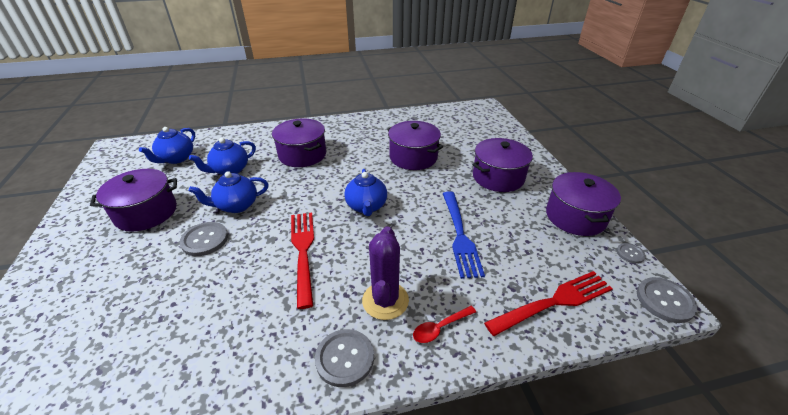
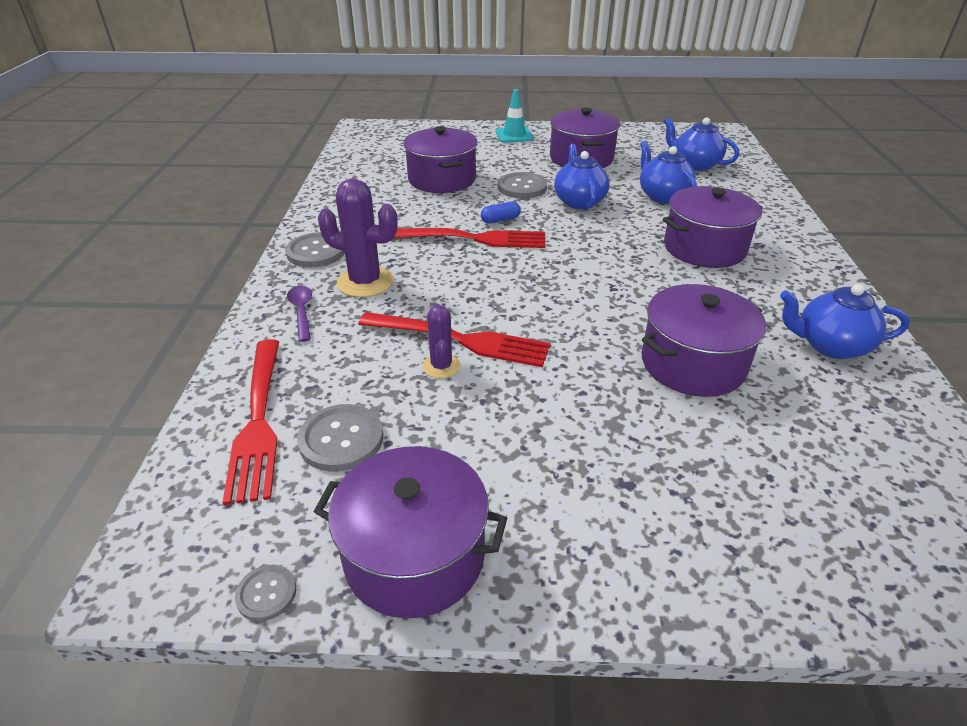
camera: 105 degrees right, 0 degrees up
(61, 266) = (514, 135): none -> turquoise traffic cone
(269, 242) = (500, 220): none -> blue capsule
(366, 207) = (546, 290): blue teapot -> blue teapot (830, 346)
(432, 233) = (460, 340): none -> red fork
(440, 327) = (302, 312): red spoon -> purple spoon
(460, 235) = (441, 366): blue fork -> purple cactus
(498, 177) = (597, 474): purple pot -> purple pot (442, 179)
(665, 300) = (147, 572): grey button -> grey button (341, 439)

